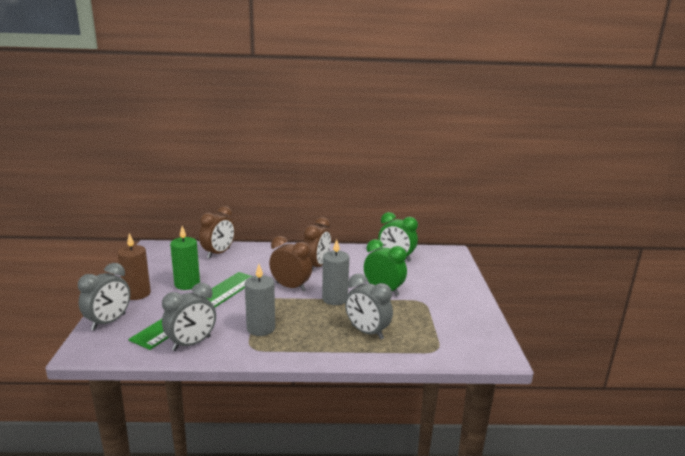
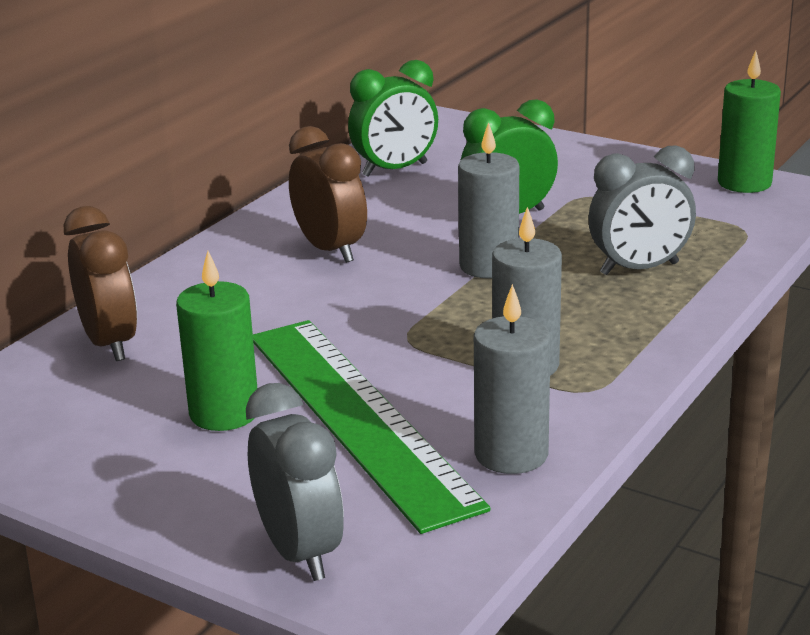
camera: 55 degrees left, 5 degrees up
(137, 294) = (192, 491): brown candle -> none
(191, 343) = (511, 454): grey clock -> grey candle
(290, 287) = (388, 297): brown clock -> none
(487, 337) = (744, 183): none -> green candle

